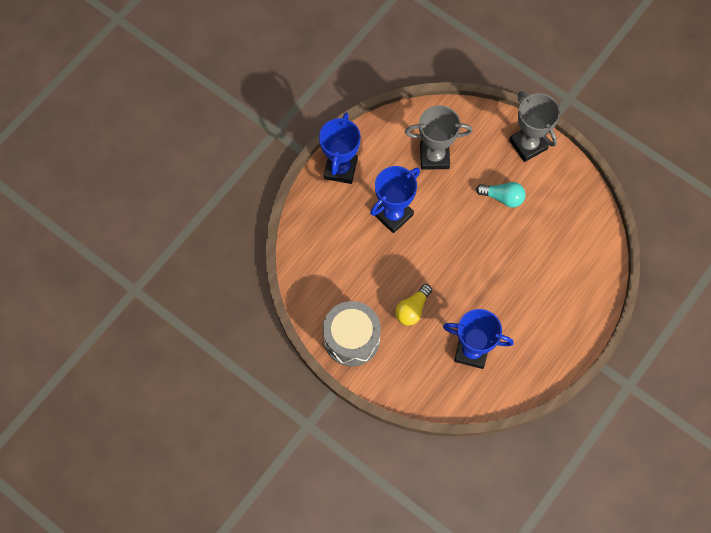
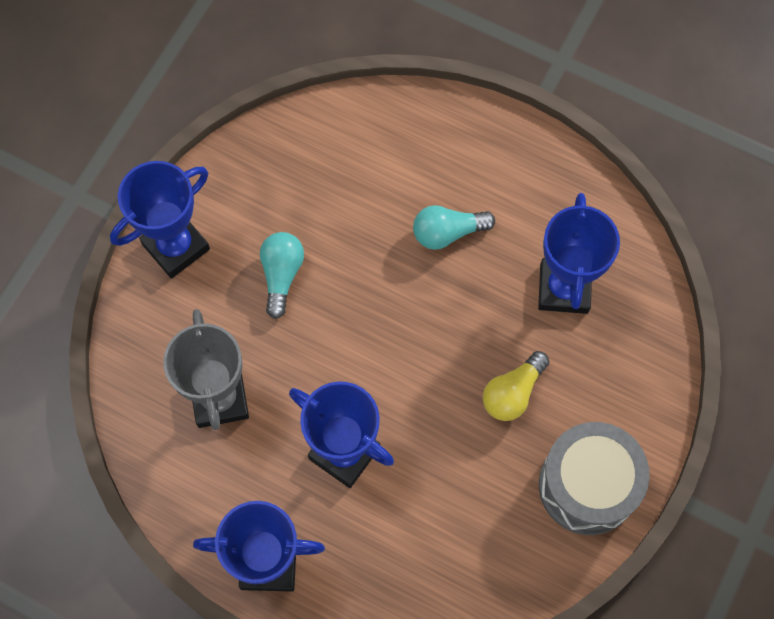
camera: 100 degrees left, 0 degrees up
(412, 309) = (512, 393): yellow light bulb -> yellow light bulb turned 105 degrees clockwise
(517, 292) = (447, 233): none -> turquoise light bulb
(528, 145) = (176, 246): grey trophy -> blue trophy

